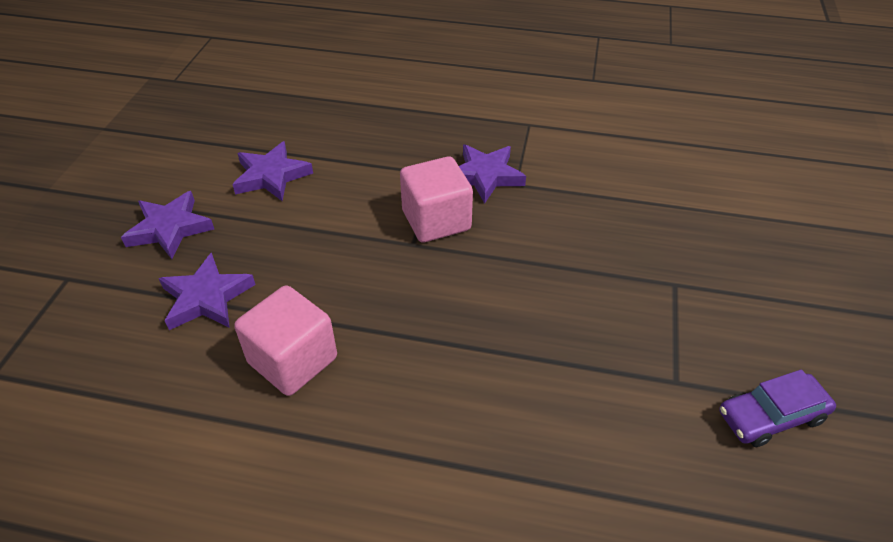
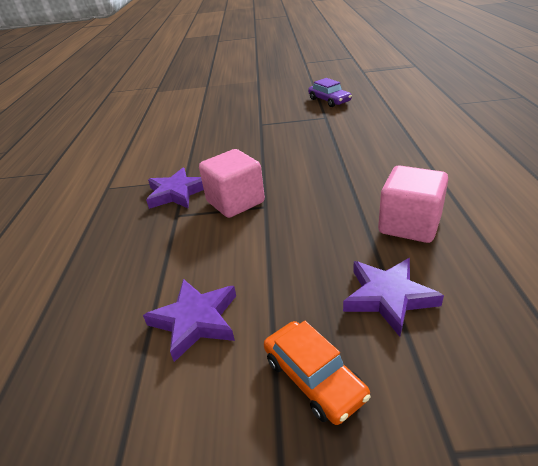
camera: 100 degrees left, 10 degrees down
(170, 228) = (314, 378): purple star -> orange car

